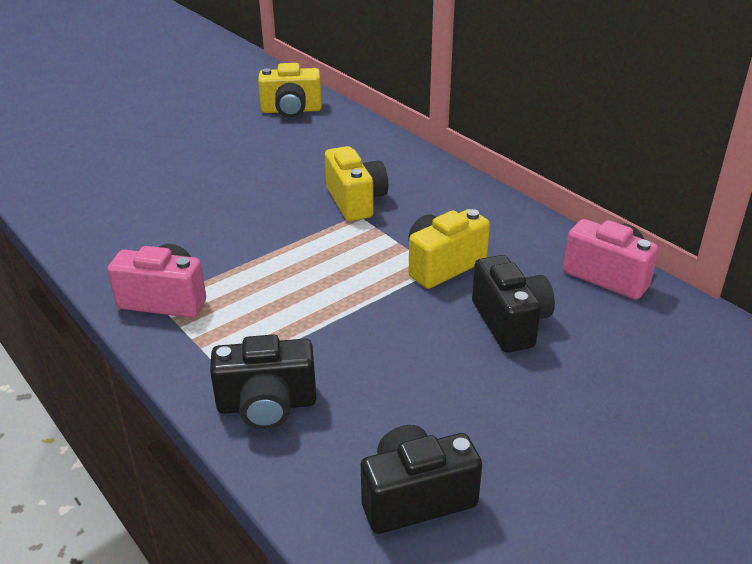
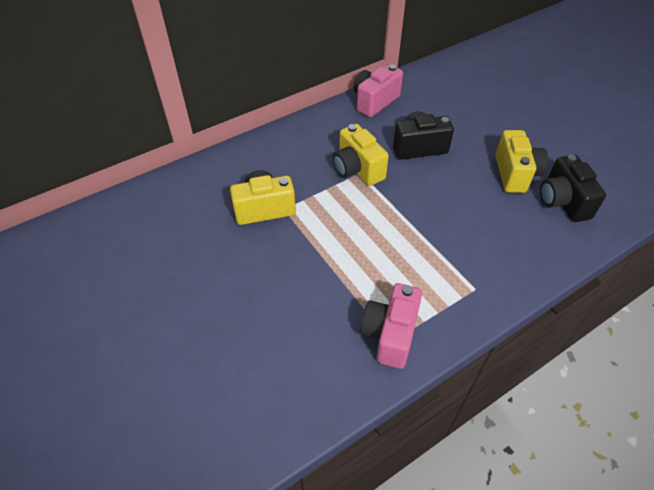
camera: 85 degrees left, 15 degrees up
(267, 405) = (503, 265): black camera -> none
(291, 110) = (75, 248): yellow camera -> yellow camera (515, 174)

